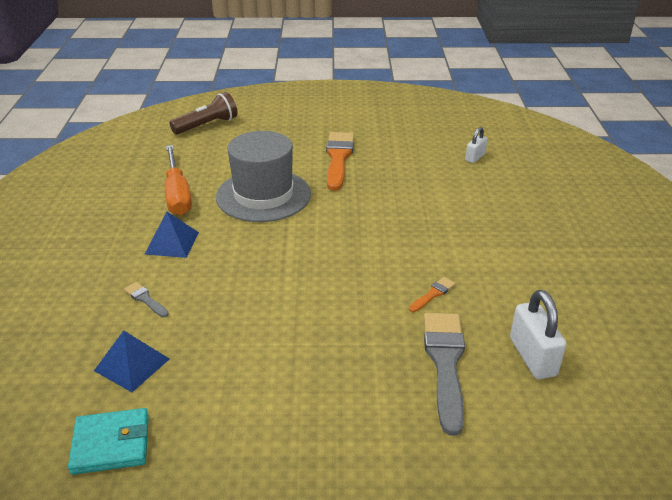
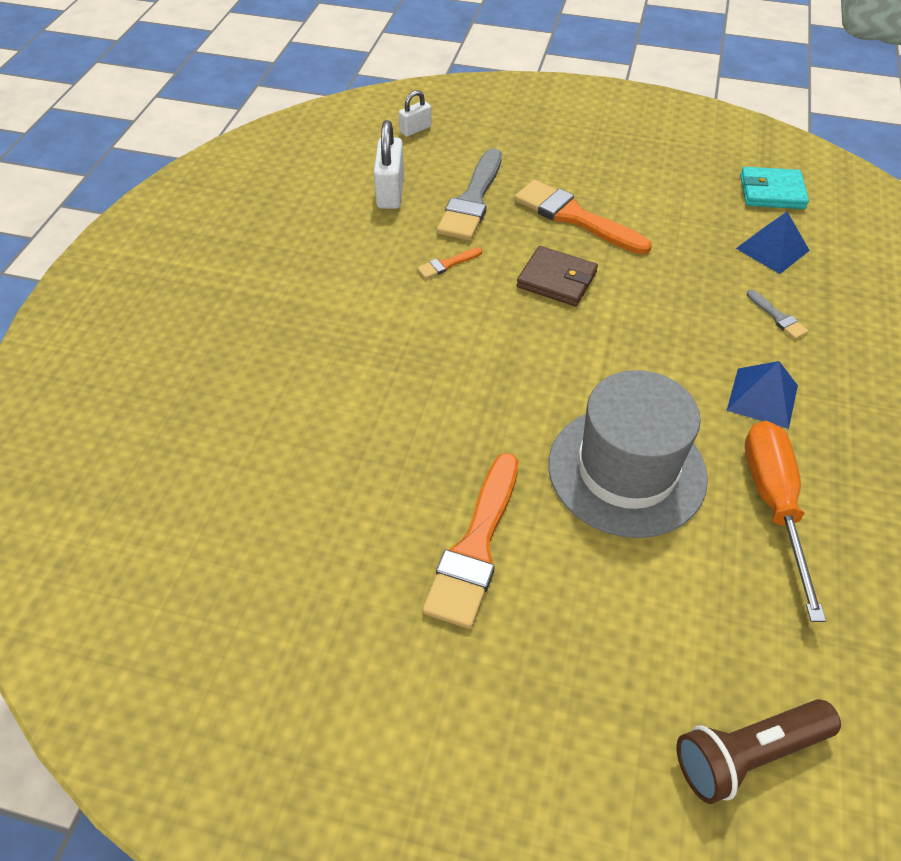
camera: 165 degrees left, 15 degrees up
(335, 298) = (557, 280): none -> brown wallet
(335, 363) = (574, 217): none -> orange brush
(475, 157) = (230, 492): white padlock -> white padlock (415, 129)

